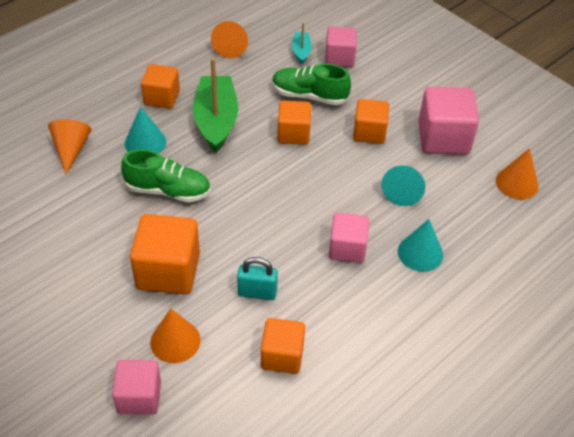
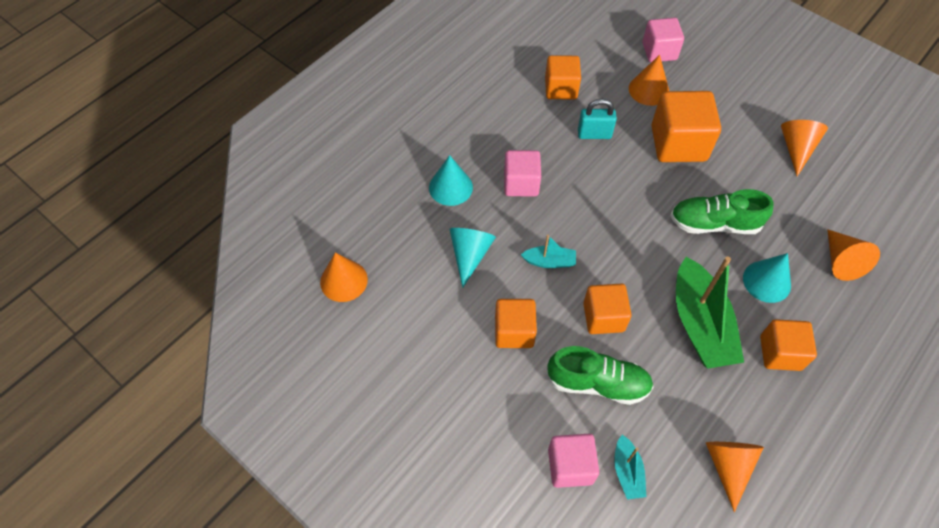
camera: 175 degrees right, 10 degrees up
(45, 250) = (796, 149): none -> orange cone
(331, 177) = (549, 261): none -> turquoise boat
(443, 138) = (424, 335): pink cube -> none

